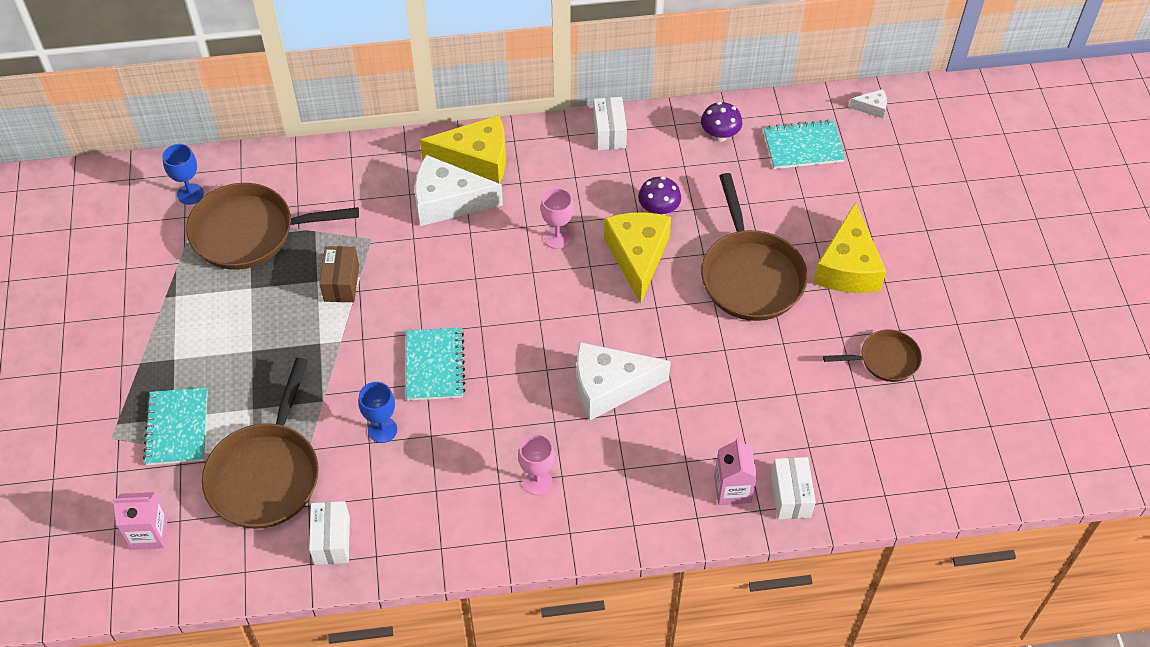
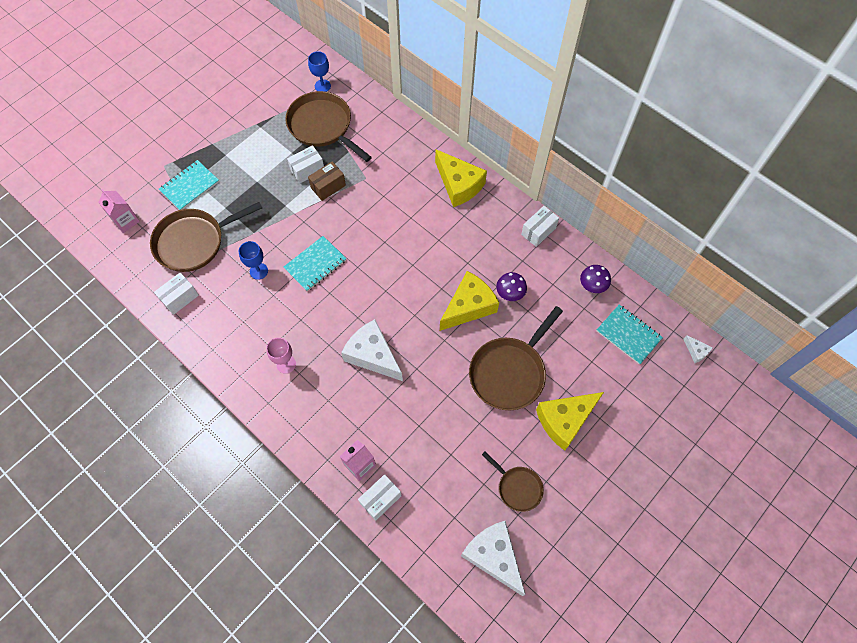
camera: 50 degrees right, 10 degrees up
(295, 288) = (307, 170): none -> white box
(448, 201) = (420, 193): white cheese -> white cheese (493, 556)
(557, 238) = (445, 259): pink goblet -> none

